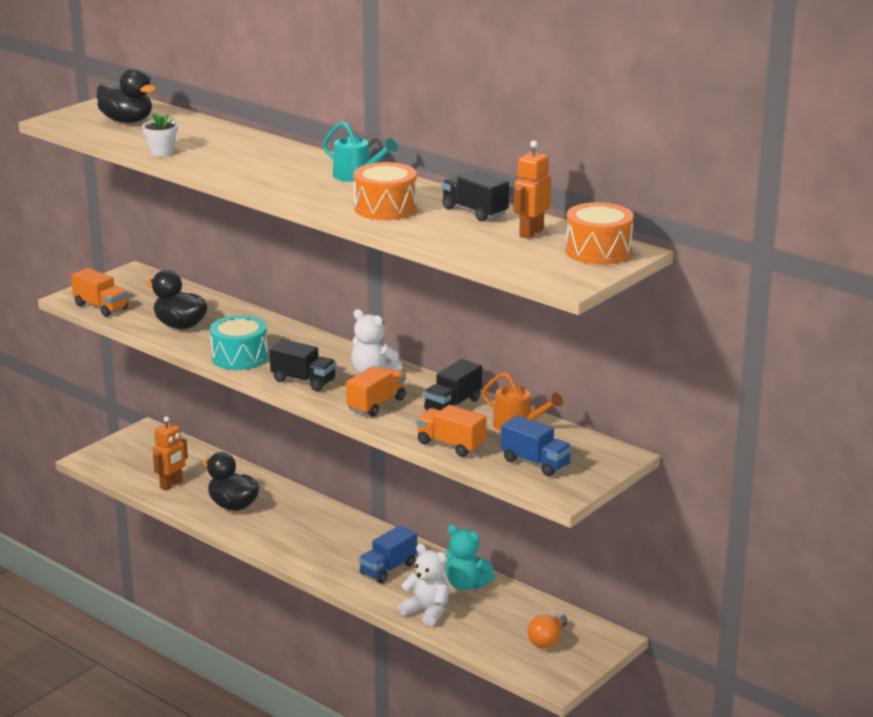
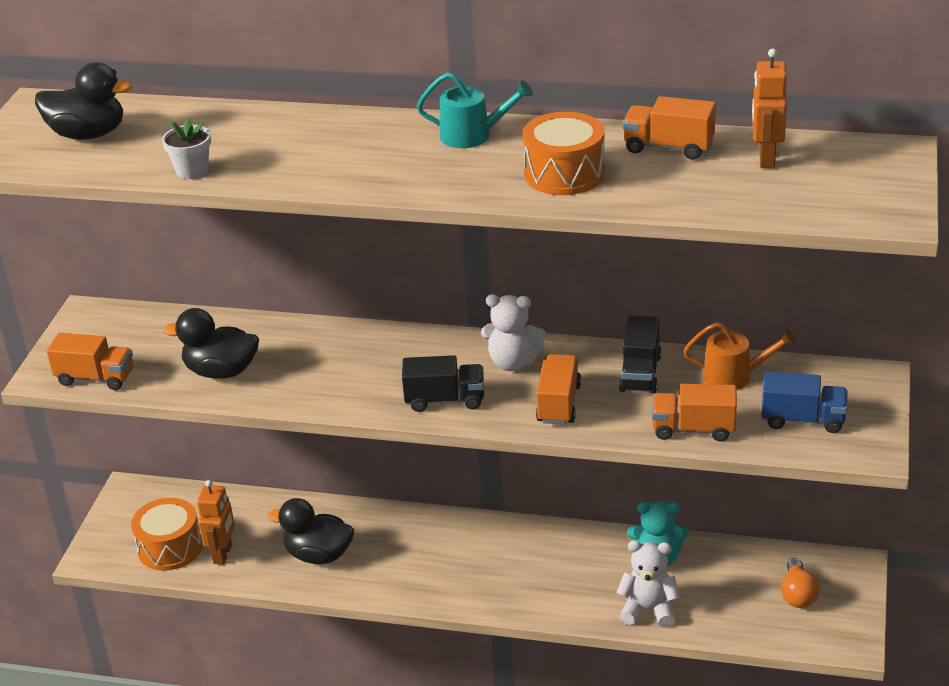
camera: 25 degrees left, 10 degrees up
(240, 357) = (338, 392): turquoise drum -> none
(388, 569) = (560, 571): blue truck -> none
(474, 212) = (668, 147): black truck -> orange truck
(598, 251) = (867, 162): orange drum -> orange drum (170, 548)

